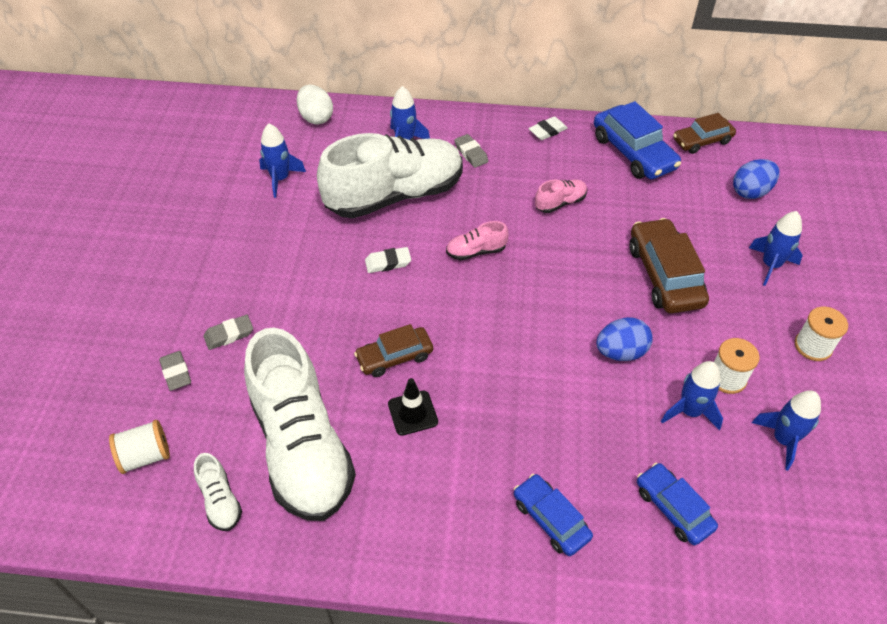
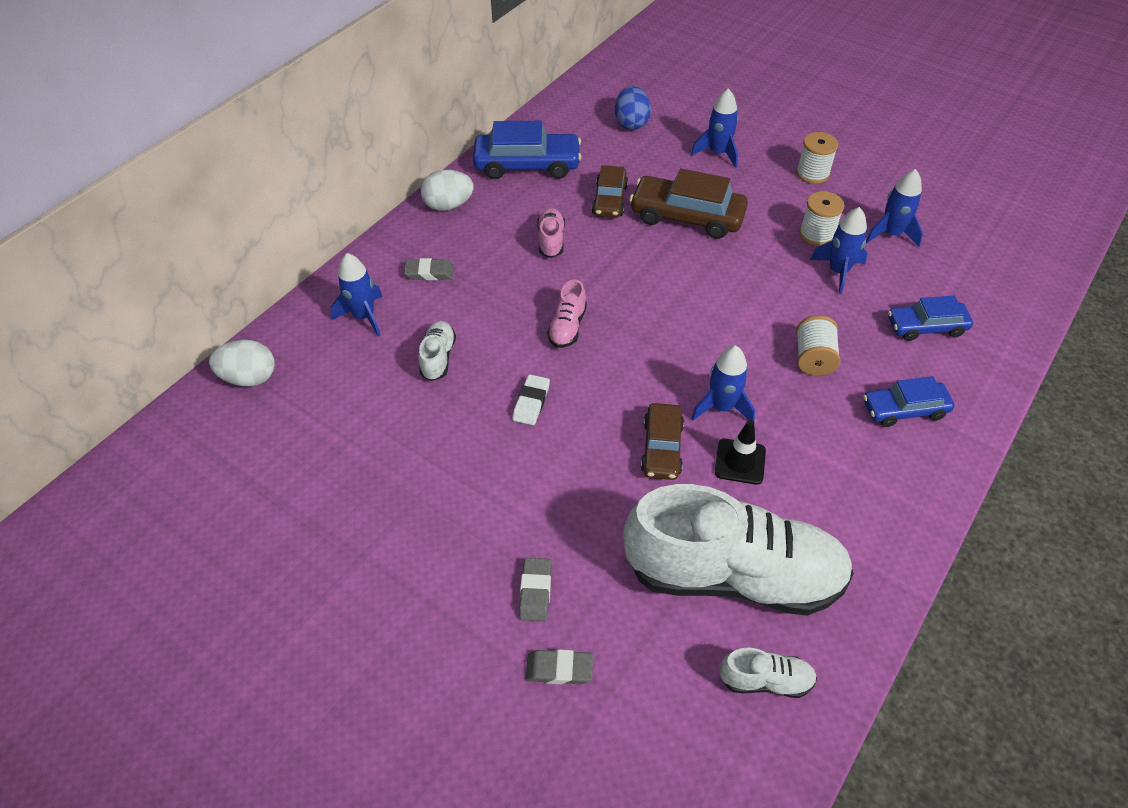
camera: 60 degrees left, 0 degrees up
(145, 456) = (666, 743): white spool -> white spool (813, 358)
(280, 179) = (323, 451): blue rocket -> blue rocket (722, 407)
(395, 195) = (438, 358): white shoe -> white shoe, size x0.40
(547, 131) = (448, 205): white eraser -> white egg
(620, 352) = (753, 283): blue egg -> none
(702, 141) = (549, 119): brown car -> brown car (609, 200)

